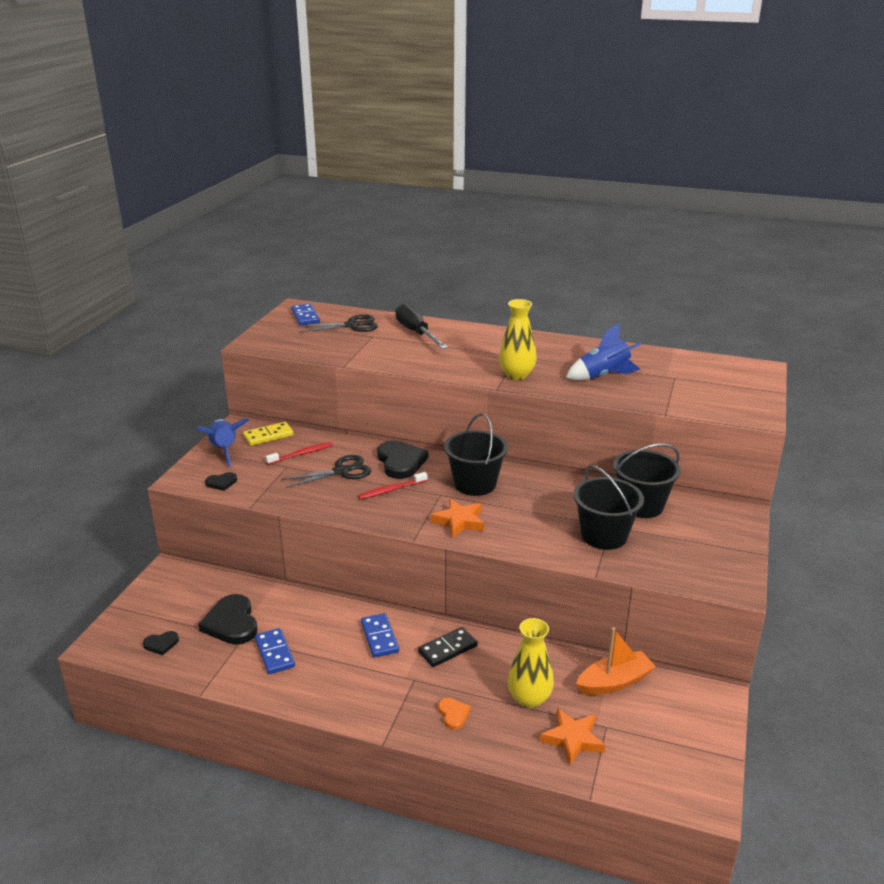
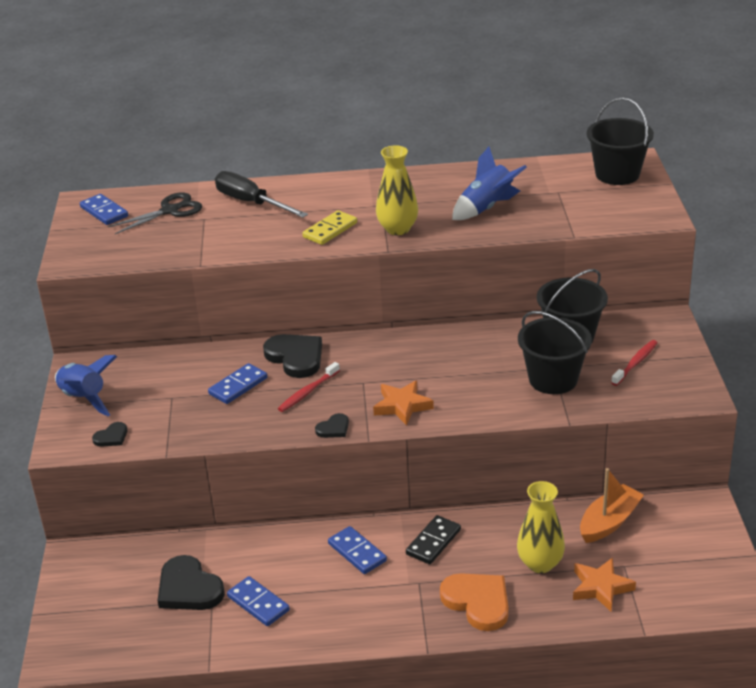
camera: 20 degrees left, 5 degrees up
(161, 644) = (126, 635): black heart -> black heart (333, 428)
(268, 436) = (123, 367): yellow domino -> yellow domino (330, 230)
(301, 454) = (178, 379): red toothbrush -> red toothbrush (635, 363)
(341, 471) = (238, 386): black scissors -> blue domino
(453, 714) = (477, 602): orange heart -> orange heart, size x1.98
(475, 484) = (391, 360): black bucket -> black bucket (617, 174)

